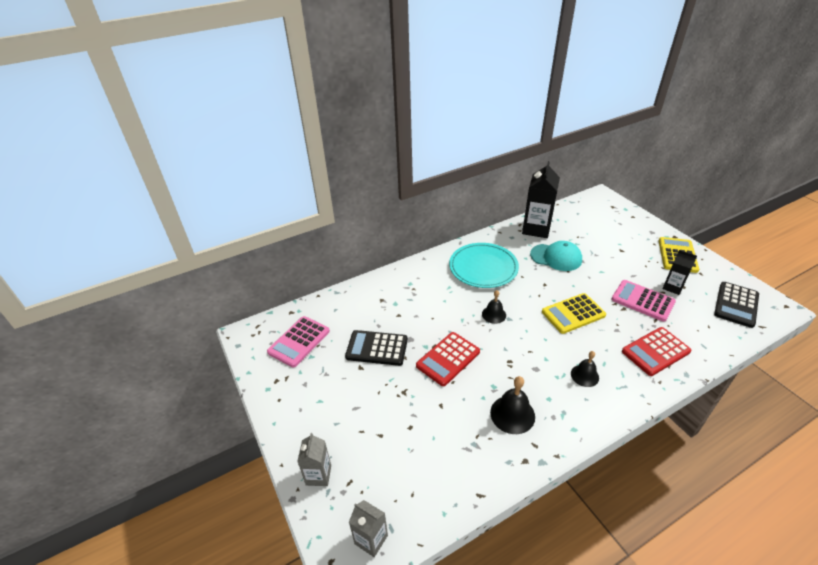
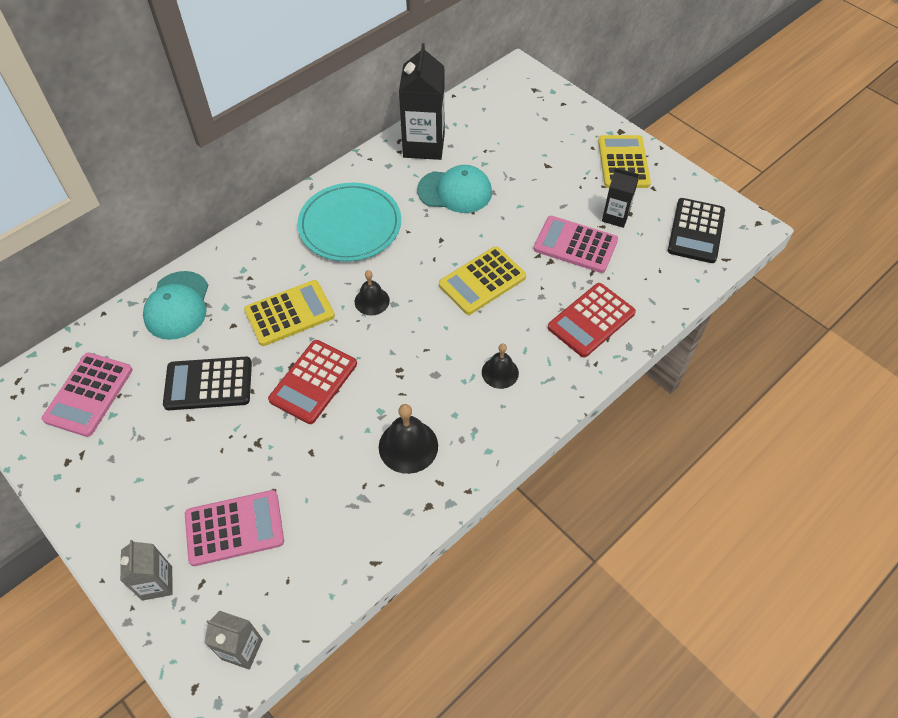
camera: 15 degrees left, 15 degrees up
(365, 298) = (177, 305): none -> turquoise cap
(379, 447) = (234, 528): none -> pink calculator
(437, 314) = (289, 313): none -> yellow calculator

